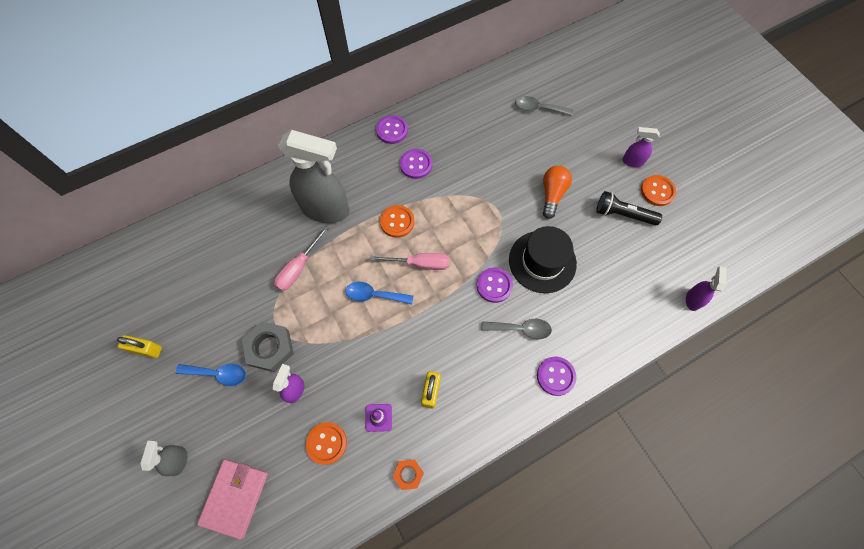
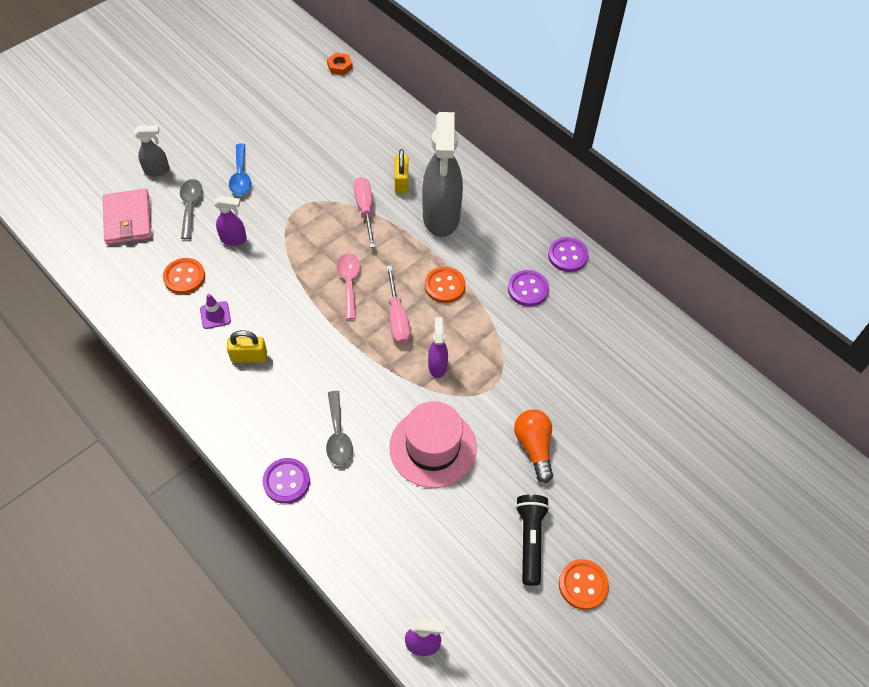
camera: 75 degrees right, 10 degrees down
(146, 349) = (256, 118): yellow padlock -> yellow padlock (401, 182)
(235, 497) = (128, 219): pink wallet -> pink wallet turned 75 degrees clockwise
(270, 348) = (273, 208): grey nut -> none
(298, 268) = (365, 210): pink screwdriver -> pink screwdriver turned 60 degrees clockwise
(374, 295) = (349, 283): blue spoon -> pink spoon
(408, 474) = (160, 353): orange nut -> orange nut (340, 66)
(494, 285) = (388, 398): purple button -> none
(538, 108) = (666, 412): grey spoon -> grey spoon (190, 206)
(542, 261) = (433, 447): black hat -> pink hat
(552, 194) = (534, 447): orange light bulb -> orange light bulb turned 105 degrees counterclockwise
(632, 161) = (622, 546): purple spray bottle -> purple spray bottle (437, 366)

